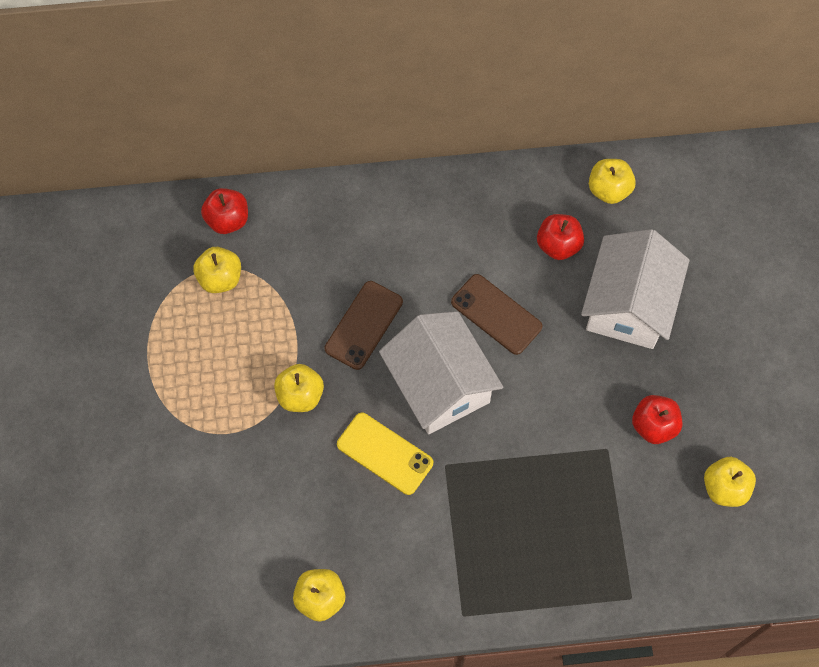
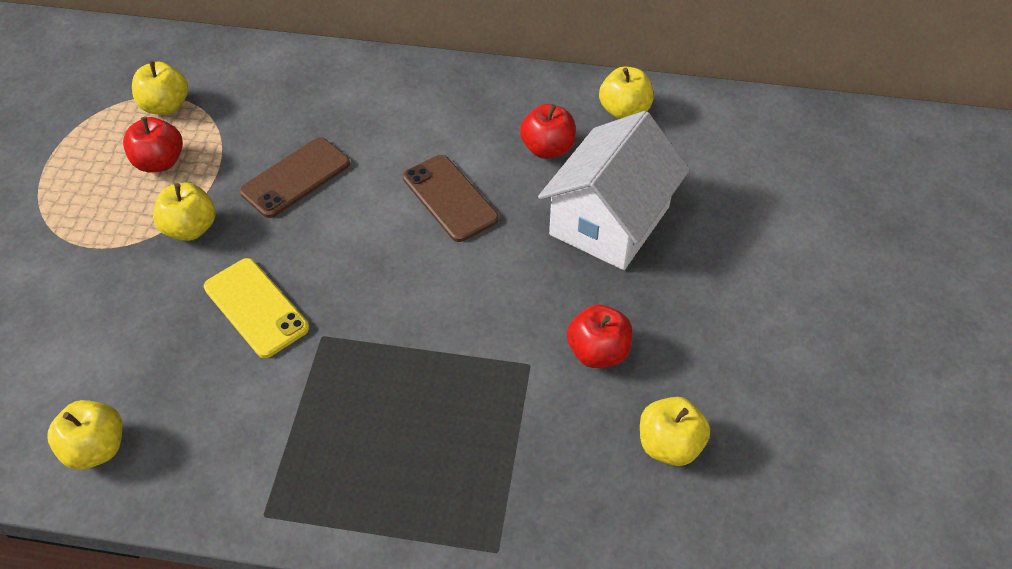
camera: 15 degrees right, 15 degrees down
(227, 220) = (202, 59): red apple -> red apple (159, 162)
(440, 385) = (354, 252): white house -> none

